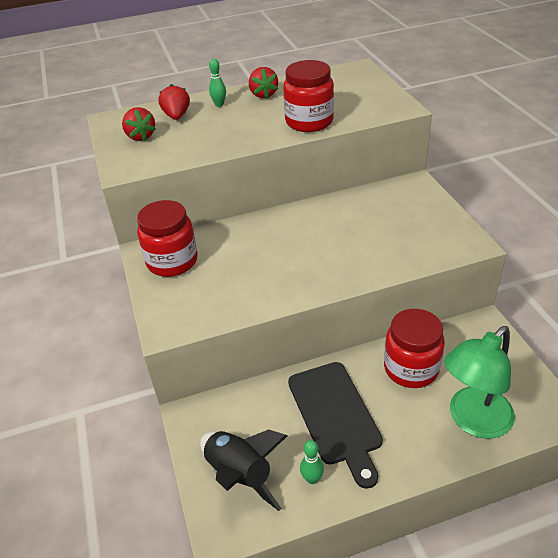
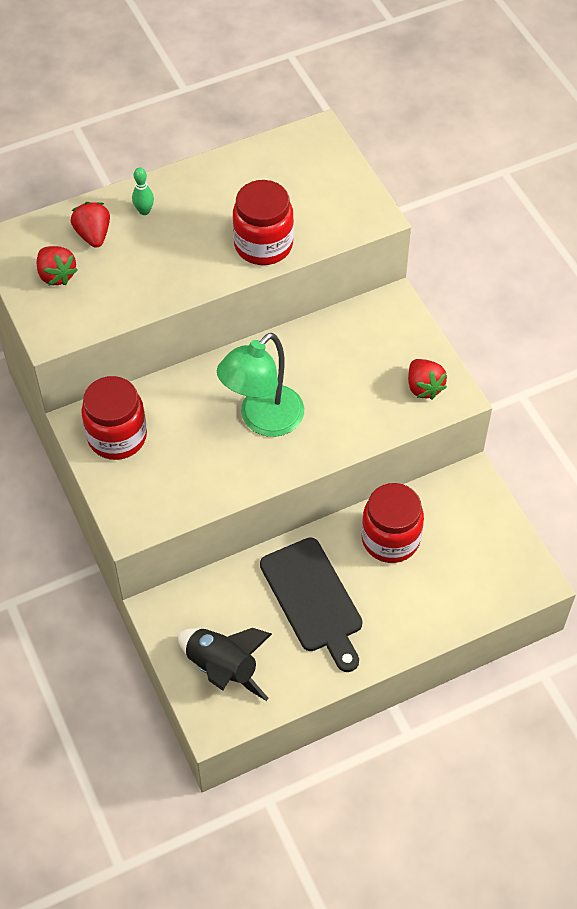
camera: 10 degrees left, 15 degrees up
(263, 94) = (198, 190): red strawberry -> red strawberry (424, 387)
(312, 479) = (295, 667): green bowling pin -> none
(473, 421) = (452, 595): green lamp -> green lamp (263, 420)

